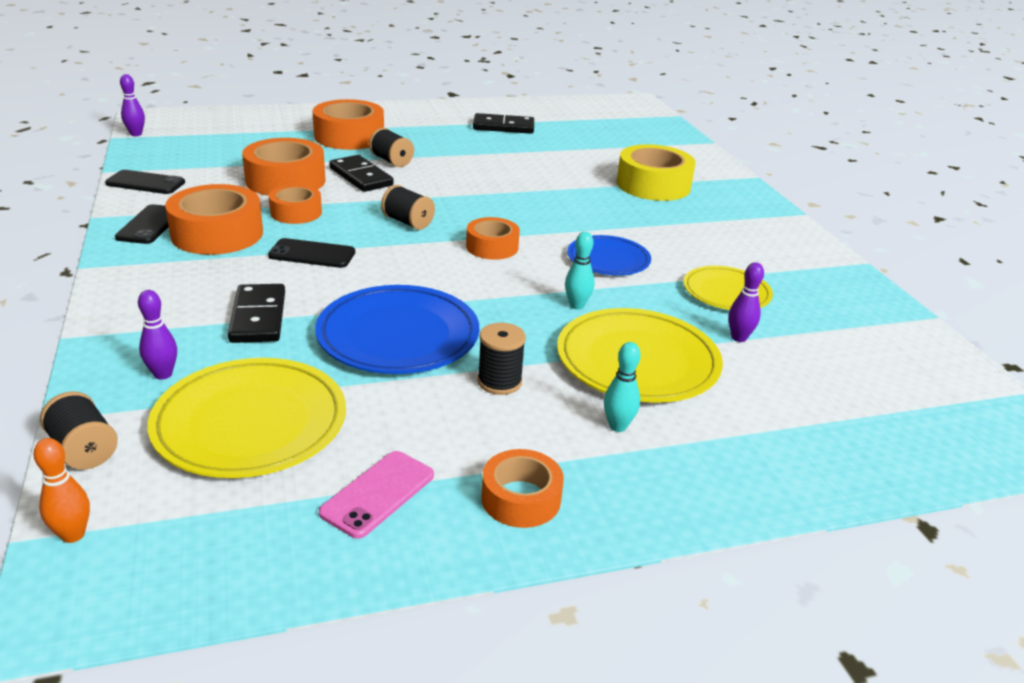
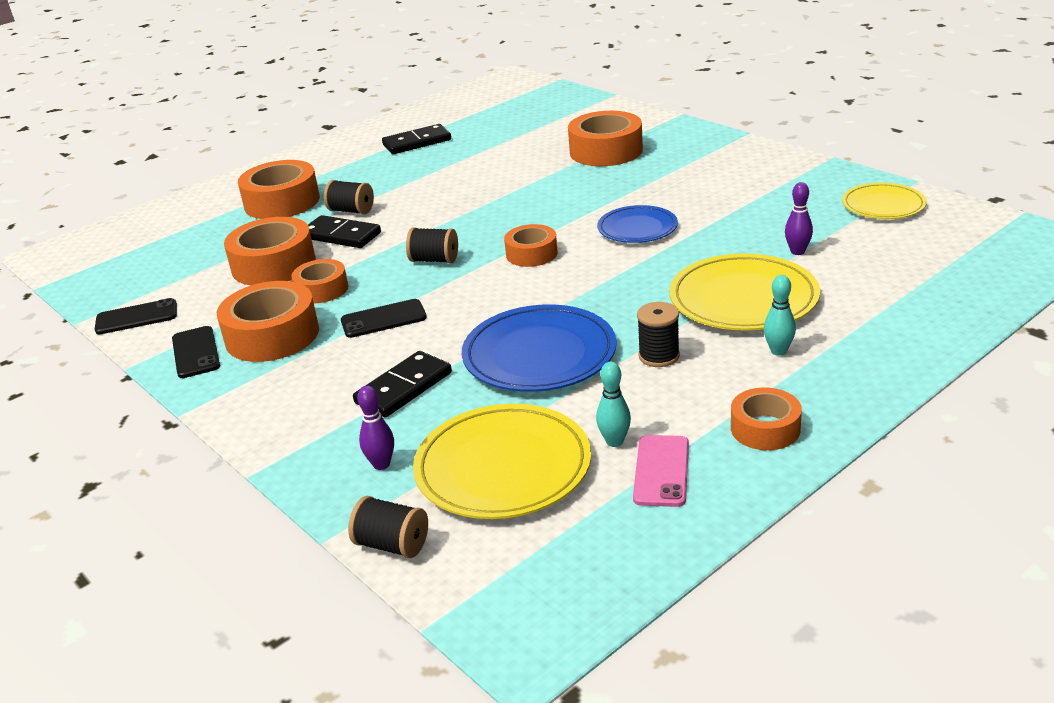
camera: 20 degrees left, 0 degrees up
(73, 535) = (467, 601): orange bowling pin -> none
(136, 134) = (58, 275): purple bowling pin -> none
(258, 317) = (404, 388): black domino -> black domino turned 75 degrees clockwise
(577, 305) = (653, 275): turquoise bowling pin -> turquoise bowling pin (614, 441)
(653, 185) = (606, 151): yellow tape -> orange tape
(726, 292) = (754, 220): yellow plate -> yellow plate (883, 205)

